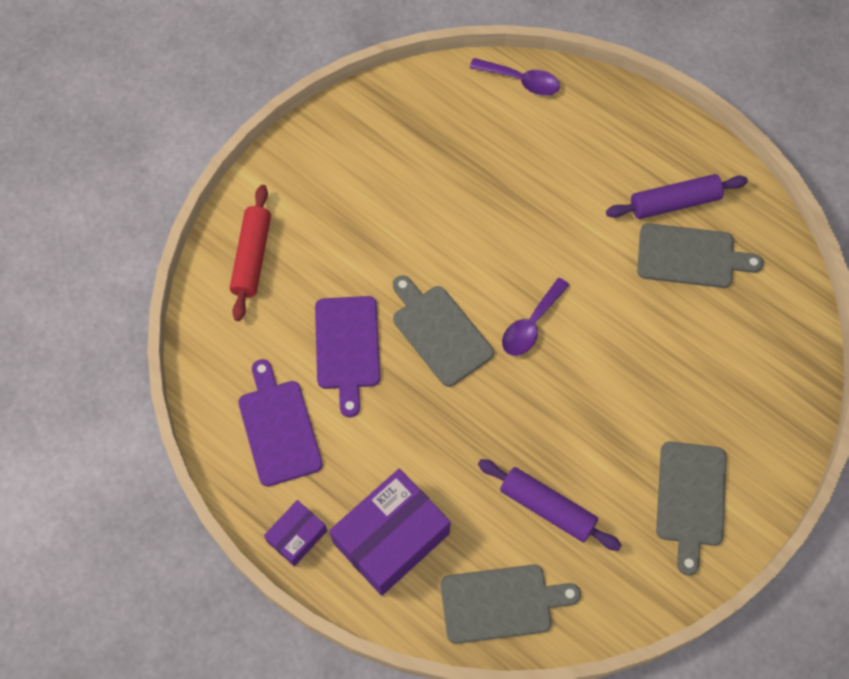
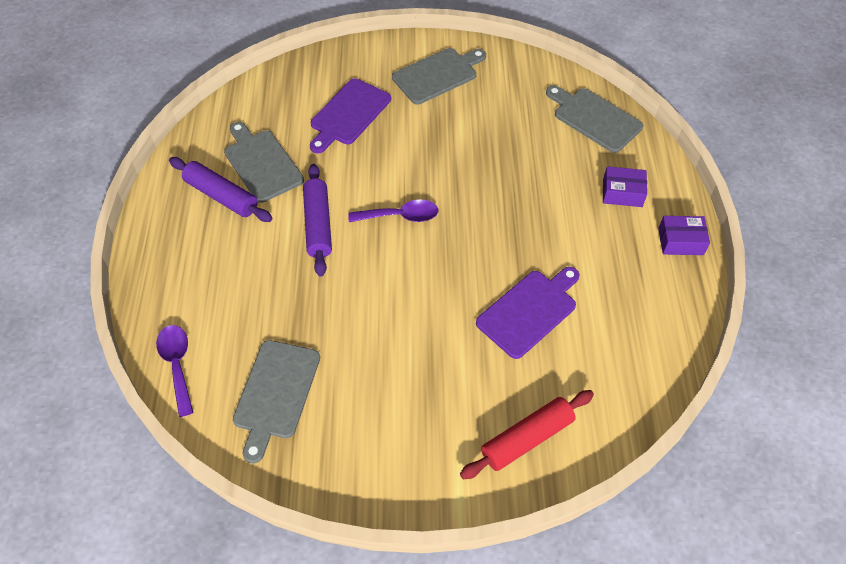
camera: 130 degrees left, 10 degrees down
(279, 428) = (630, 307): purple cutting board -> purple cutting board (348, 114)
(391, 537) = (622, 193): purple box -> purple box, size x0.52
(439, 332) = (459, 264): grey cutting board -> grey cutting board (275, 393)
(547, 508) = (516, 132): purple rolling pin -> purple rolling pin (318, 225)

